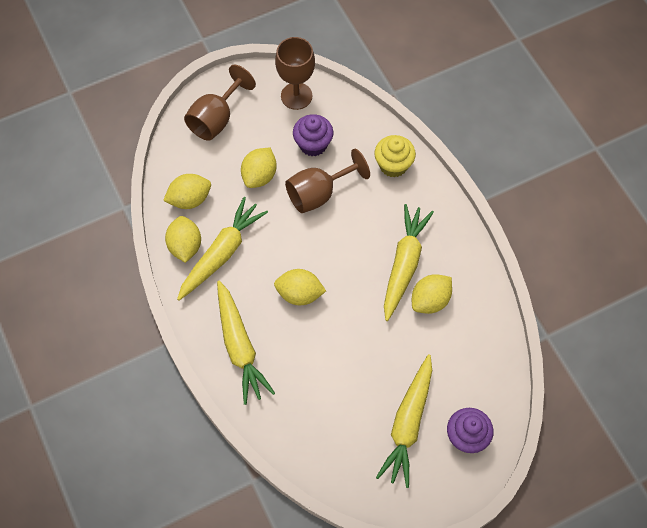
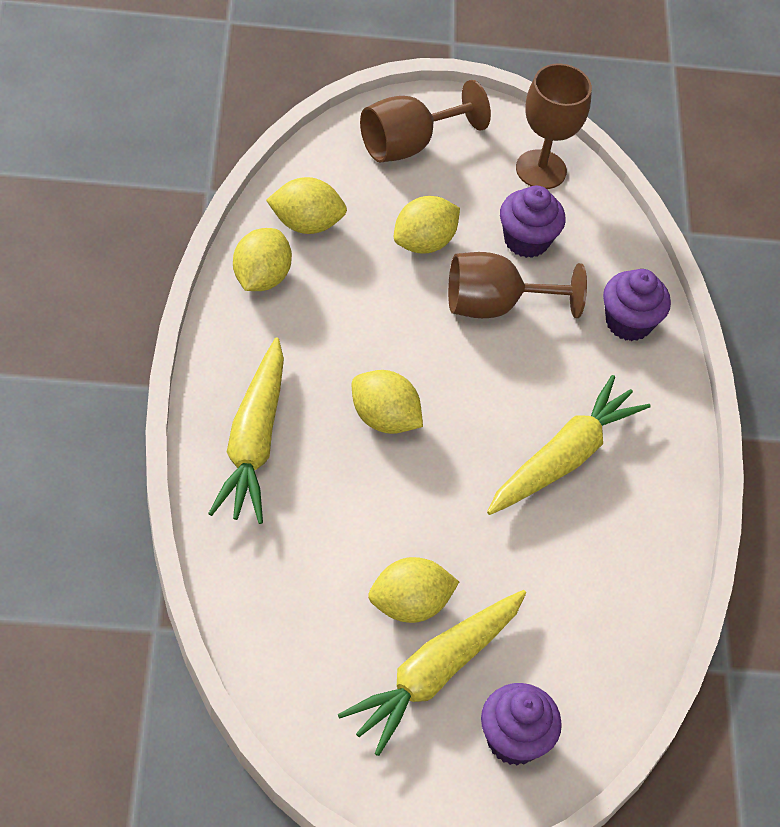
camera: 20 degrees right, 10 degrees down
(221, 253) = (306, 312): yellow carrot -> none
(393, 165) = (628, 322): yellow cupcake -> purple cupcake
(430, 300) = (573, 525): yellow lemon -> yellow lemon (409, 605)

